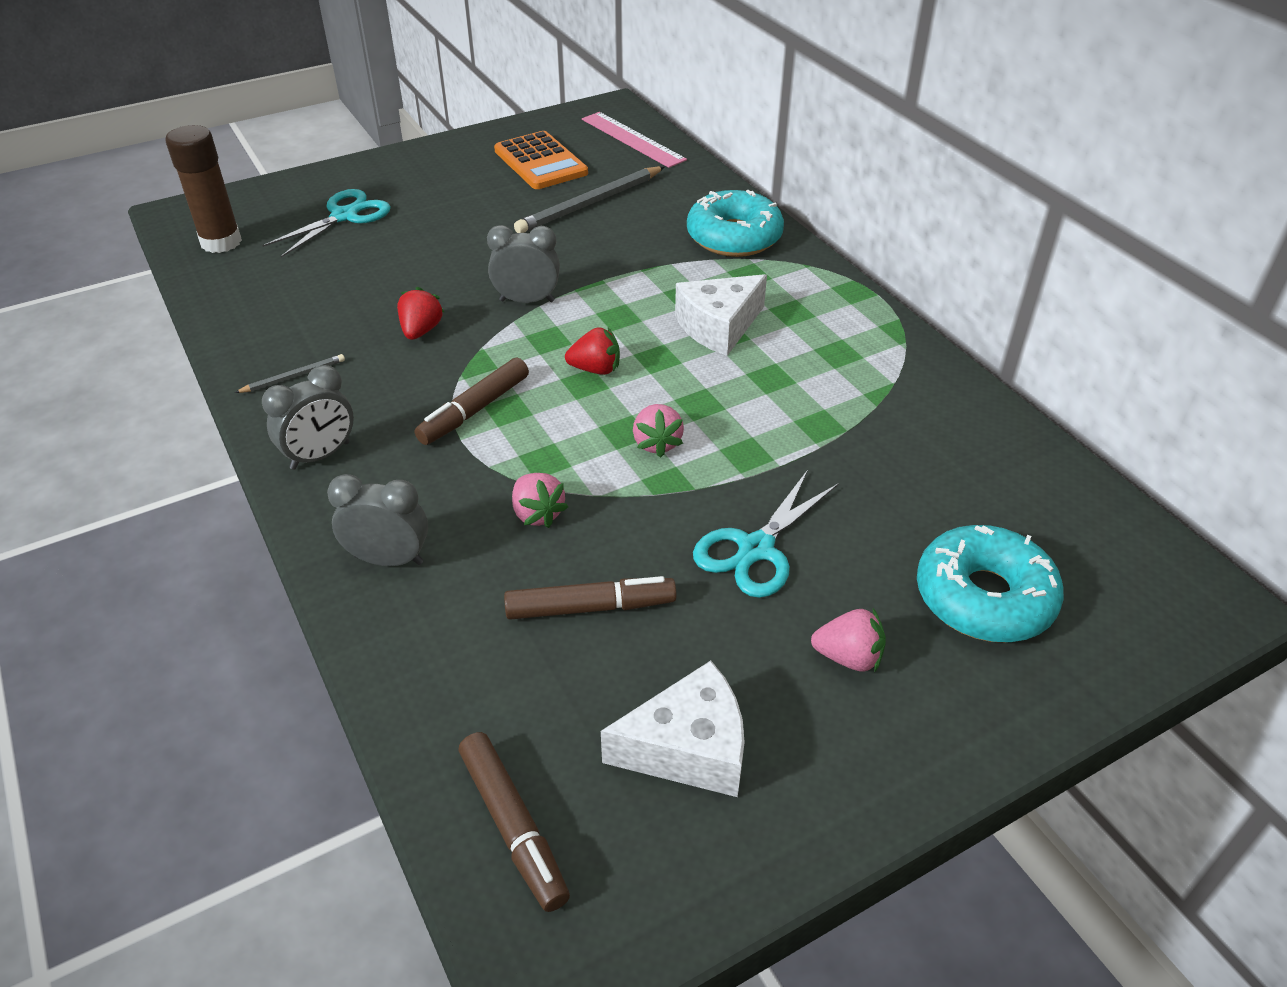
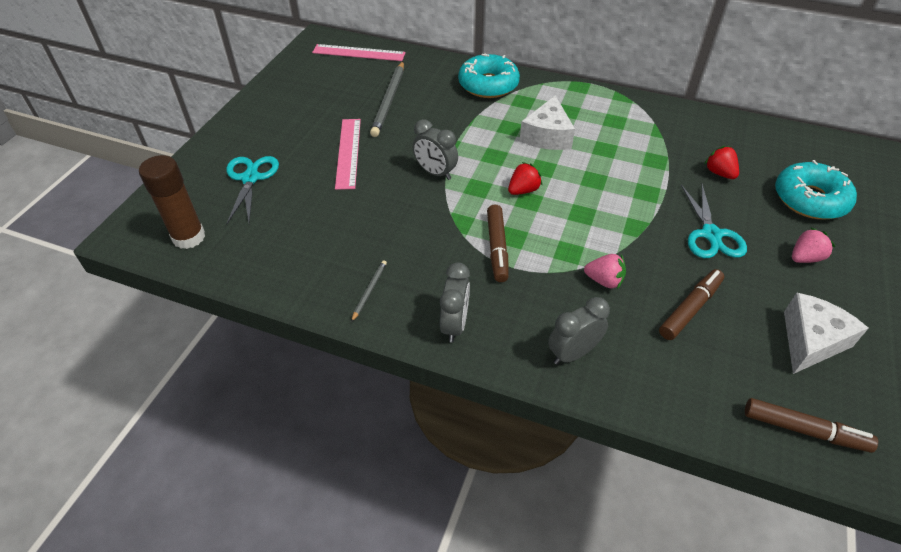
camera: 40 degrees left, 5 degrees up
(421, 331) = (403, 221): red strawberry -> red strawberry (719, 173)
(469, 236) = (348, 152): none -> pink ruler
(527, 301) = (435, 173): grey clock -> grey clock turned 105 degrees counterclockwise
(540, 162) = (325, 89): orange calculator -> none
(657, 443) = (603, 211): pink strawberry -> none

